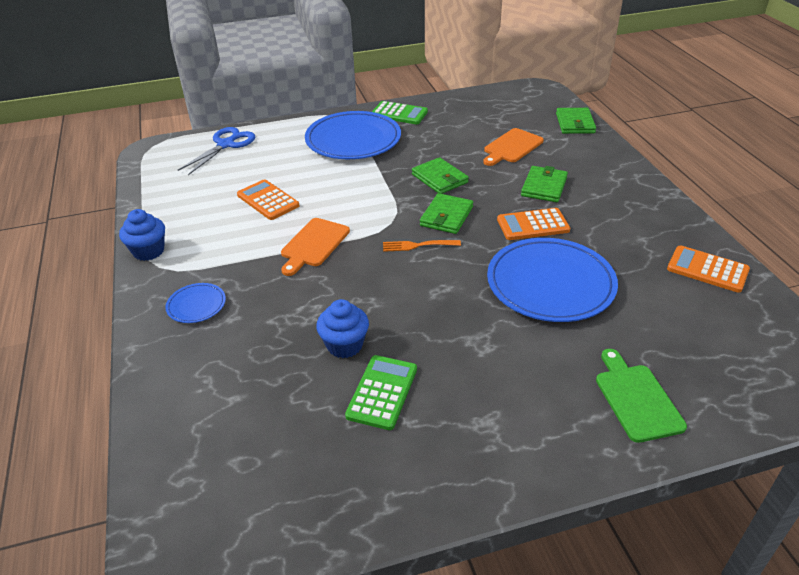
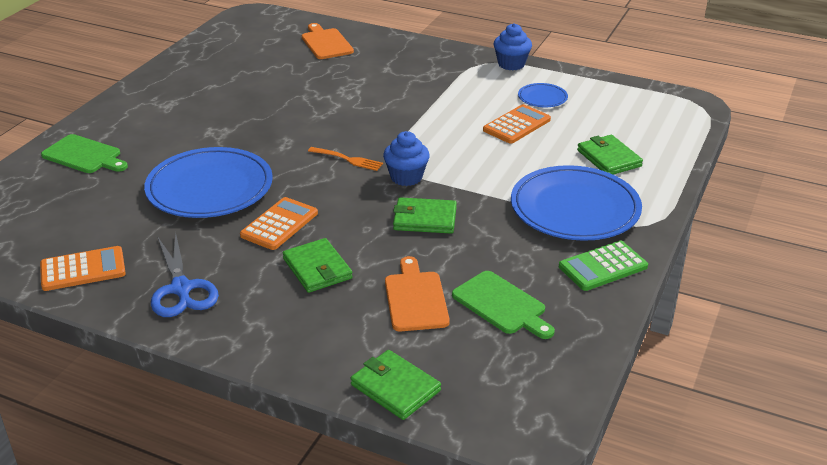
camera: 130 degrees right, 5 degrees down
(196, 305) = (419, 62): blue plate -> blue plate (542, 98)
(226, 144) = (657, 140): blue scissors -> blue scissors (181, 289)
(268, 200) = (516, 125): orange calculator -> orange calculator turned 45 degrees counterclockwise
(314, 244) = (420, 120): orange cutting board -> orange cutting board (326, 43)
(344, 345) = (299, 91): blue cupcake -> blue cupcake (406, 177)
(382, 392) = (244, 87): green calculator -> none
(418, 245) = (347, 159): orange fork -> orange fork turned 75 degrees clockwise
(446, 216) = (362, 190): green wallet -> green wallet (609, 158)
(475, 125) = (502, 305): none -> green cutting board

